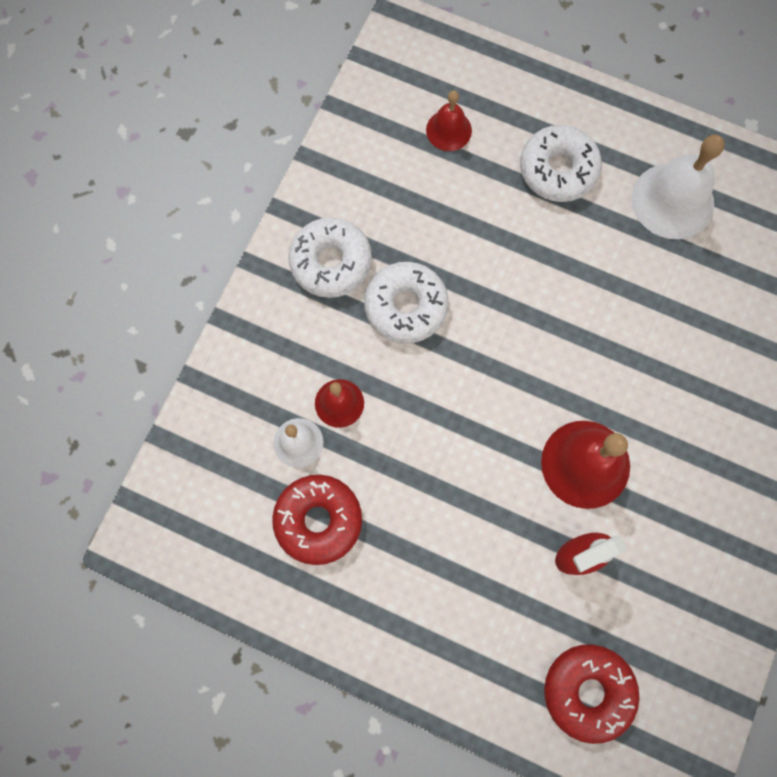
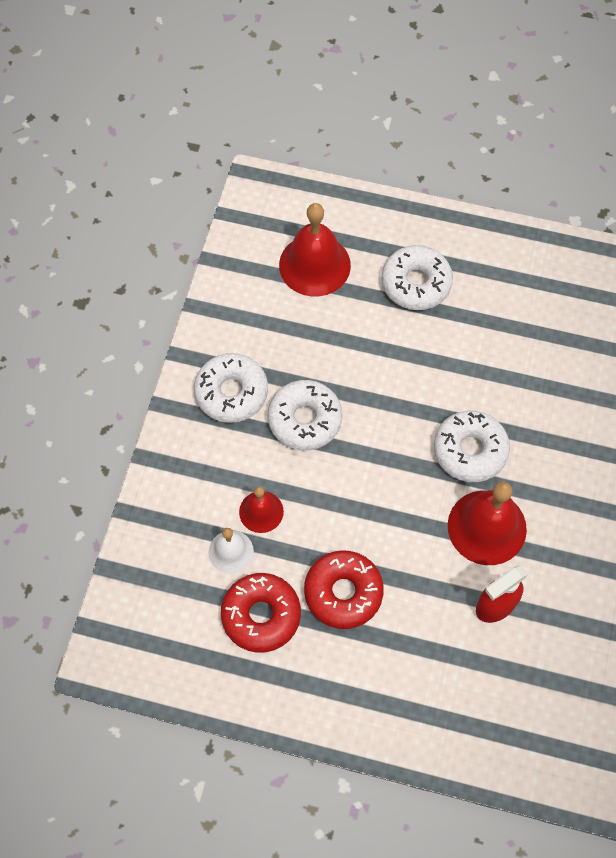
camera: 10 degrees left, 10 degrees down
(448, 130) = (314, 265): red bell -> red bell, size x1.76
(583, 373) = (470, 450): none -> white donut
(588, 691) = (525, 720): red donut -> red donut (343, 592)
(672, 200) = (519, 294): white bell -> none

